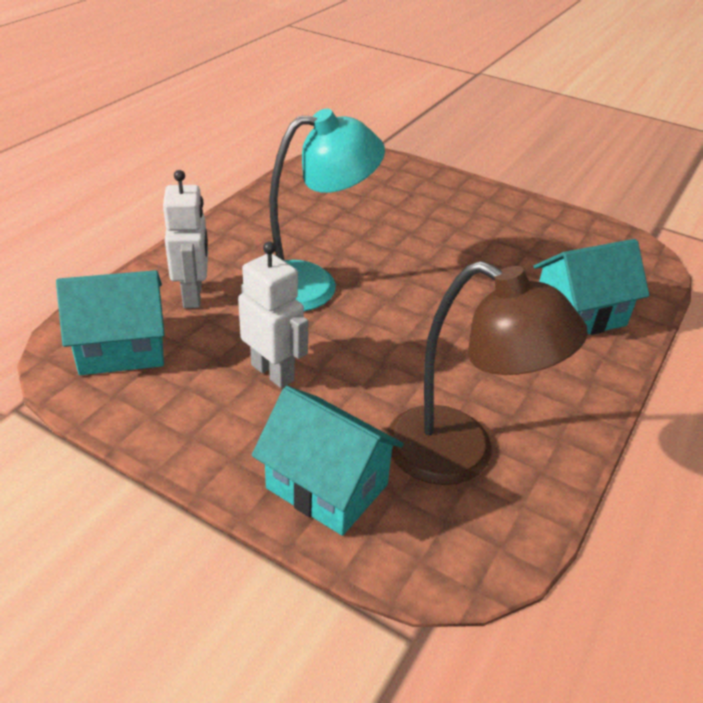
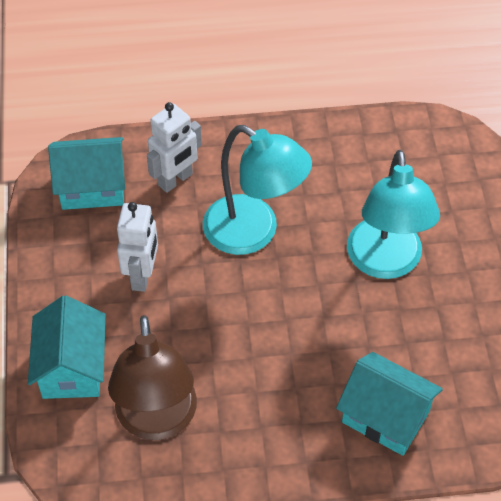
camera: 55 degrees right, 15 degrees up
(121, 349) = (92, 187): turquoise house -> turquoise house turned 45 degrees counterclockwise
(425, 240) = (385, 263): none -> turquoise lamp

